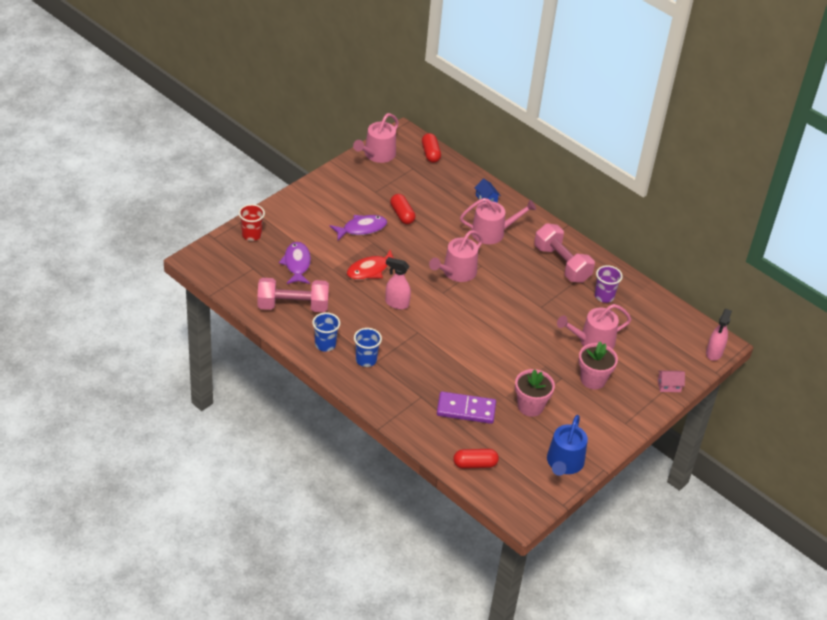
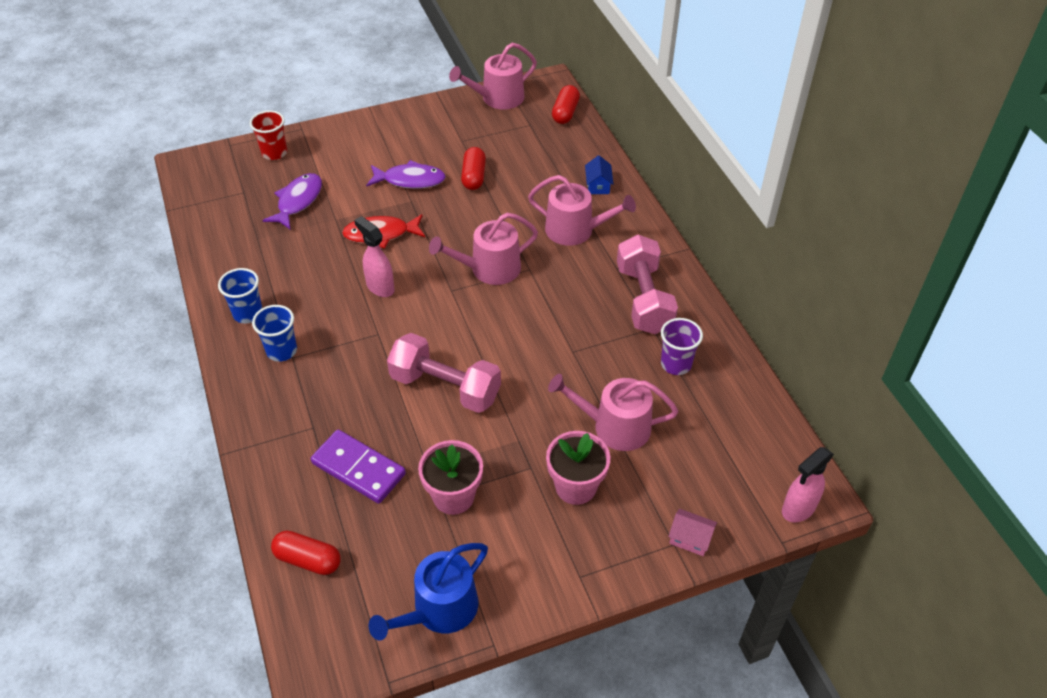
camera: 30 degrees right, 5 degrees up
(293, 306) = (250, 251): pink dumbbell -> pink dumbbell (445, 387)

